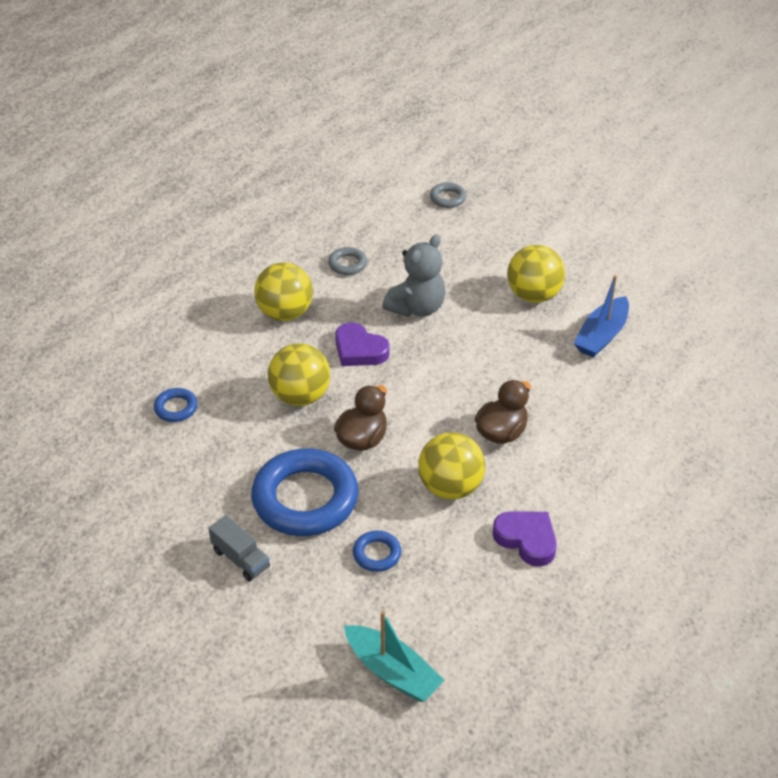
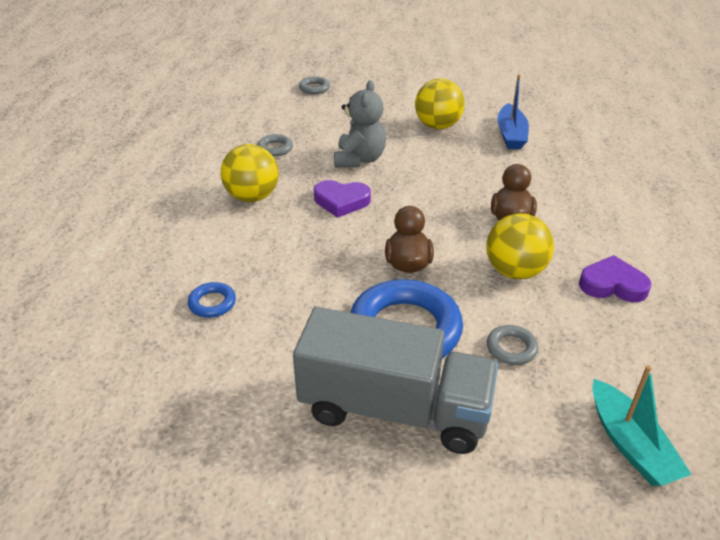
camera: 30 degrees left, 5 degrees down
(240, 559) = (394, 409): grey truck -> grey truck, size x2.48
(300, 396) = (323, 251): yellow ball -> none
(377, 554) = (511, 348): blue ring -> grey ring
(392, 671) = (630, 444): turquoise boat -> turquoise boat turned 60 degrees clockwise

